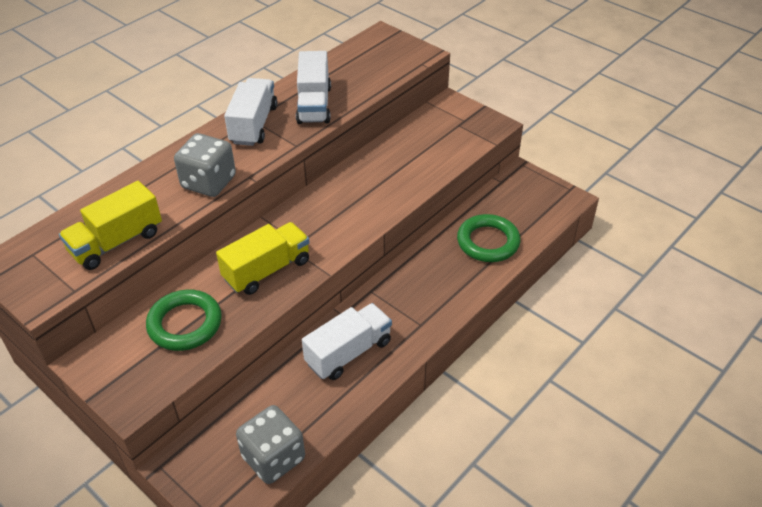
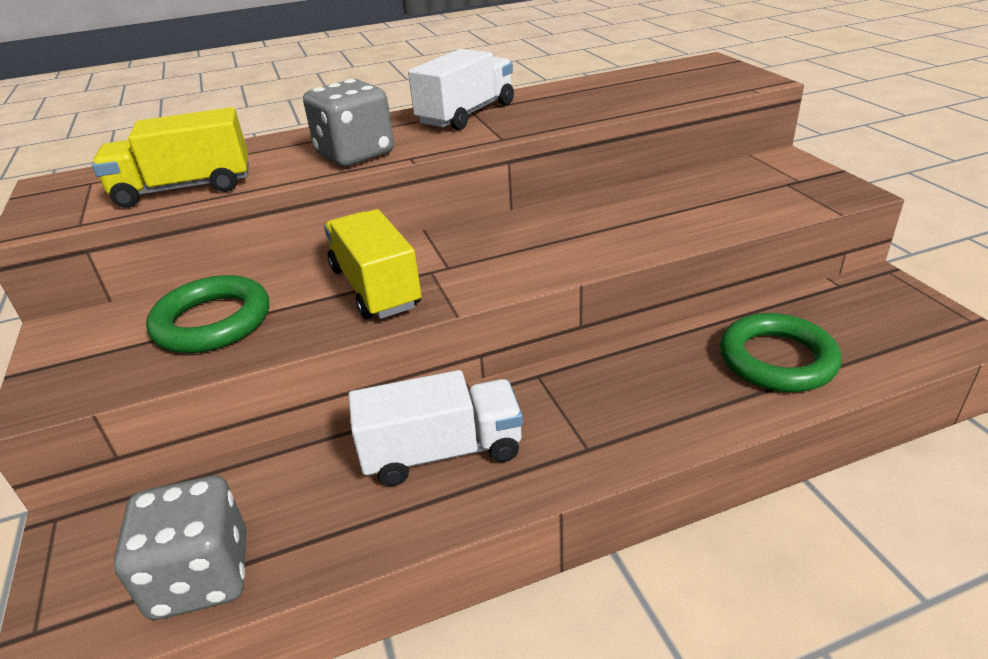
camera: 30 degrees right, 10 degrees down
(267, 270) = (375, 288): yellow truck -> yellow truck turned 105 degrees counterclockwise
(314, 105) = (562, 107): white truck -> none

